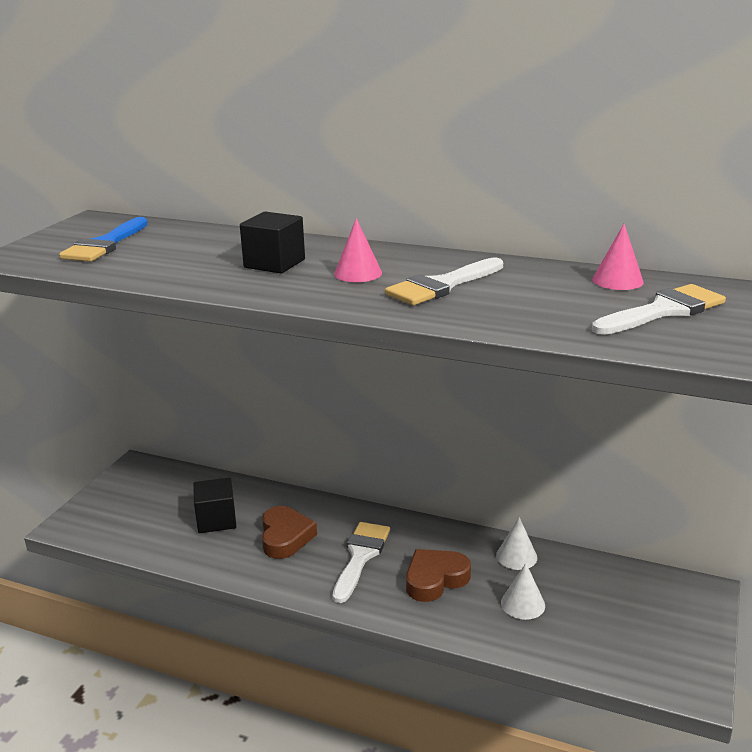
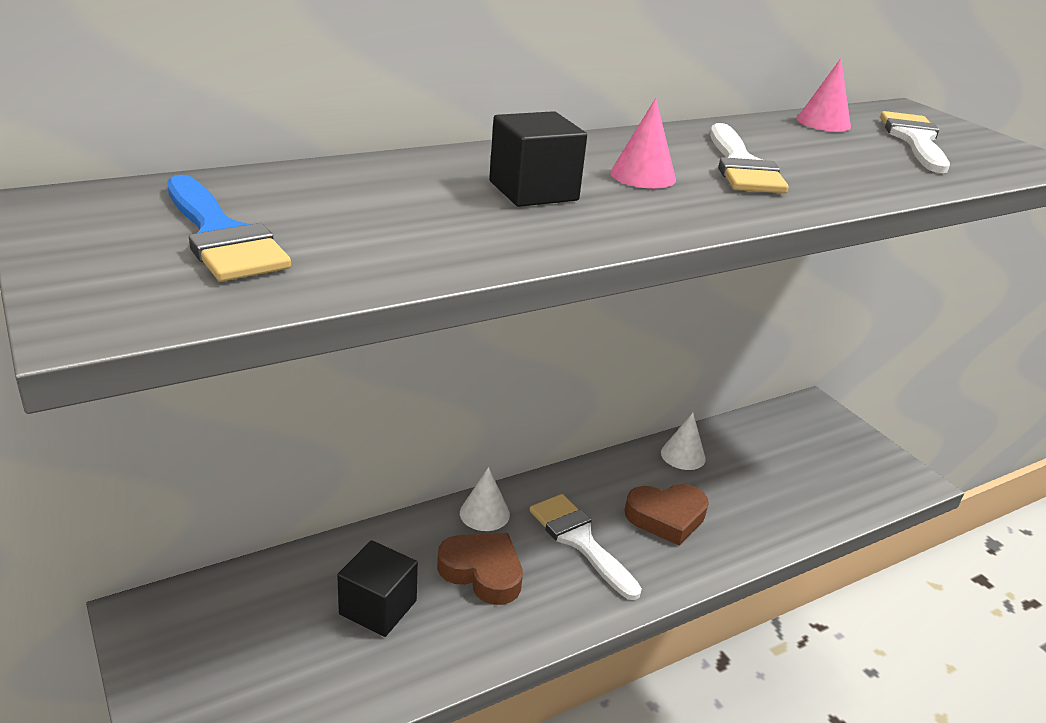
camera: 55 degrees left, 5 degrees up
(435, 579) = (666, 517): brown heart -> brown heart turned 105 degrees counterclockwise
(523, 604) = (749, 492): white cone -> white cone (484, 513)

